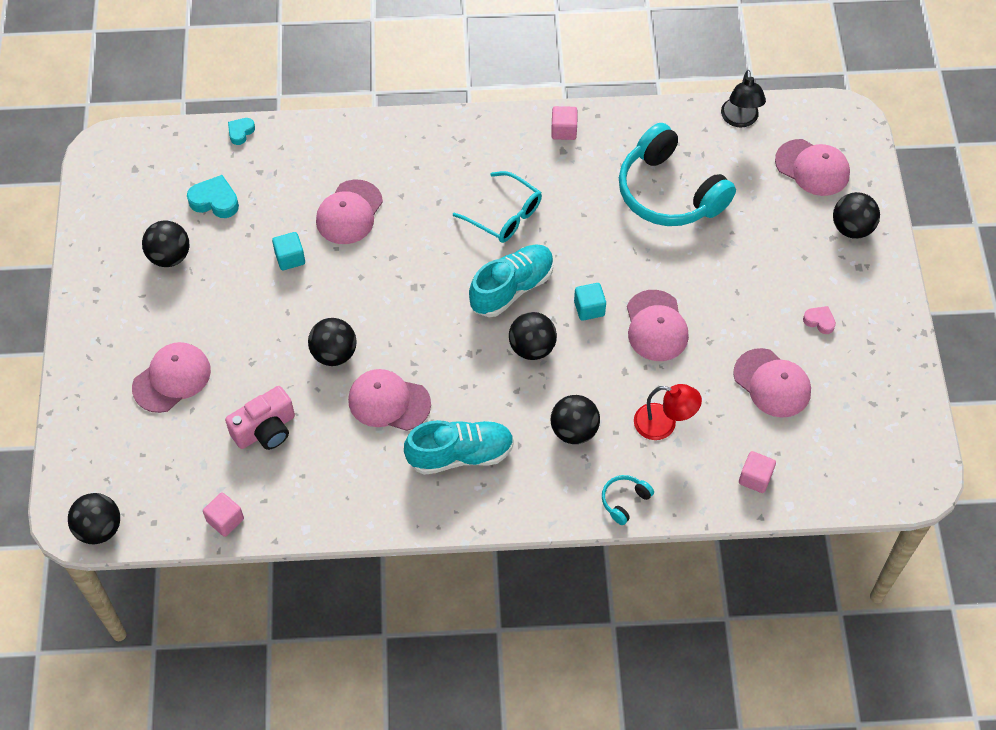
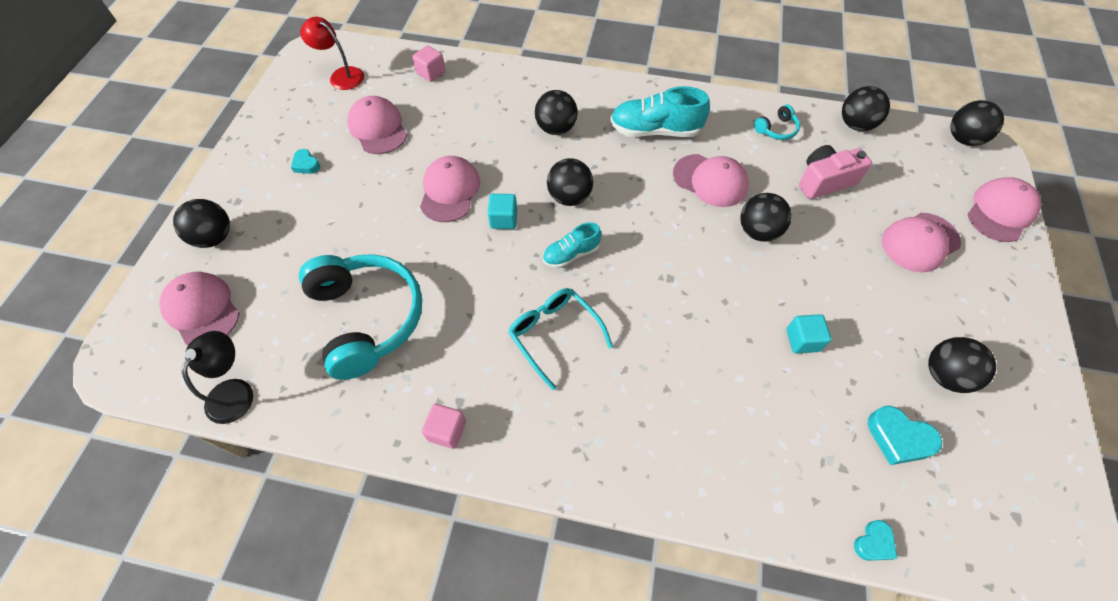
camera: 165 degrees left, 0 degrees up
(225, 520) = (855, 125): pink cube -> black ball
(349, 212) = (731, 381): pink cap -> pink cap (1000, 212)
(512, 288) = (571, 254): turquoise shoe -> turquoise shoe, size x0.59
(624, 501) = (535, 78): turquoise headphones -> turquoise headphones (776, 129)
(664, 424) = (481, 118): red lamp -> red lamp (341, 75)
(819, 321) = (306, 164): pink heart -> turquoise heart

